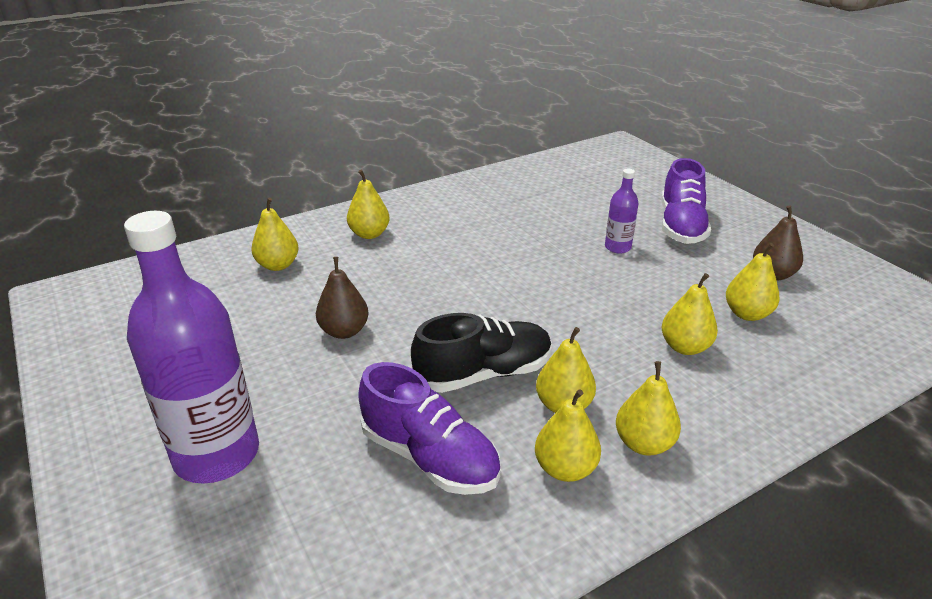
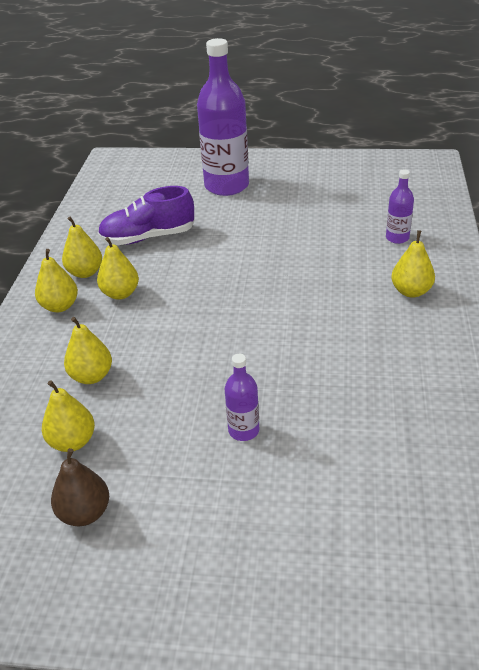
camera: 130 degrees right, 5 degrees up
(278, 265) = (397, 238): yellow pear -> purple bottle
(344, 331) = (283, 242): brown pear -> none
(484, 374) = (181, 277): black shoe -> none
(681, 226) = (230, 515): purple shoe -> none

